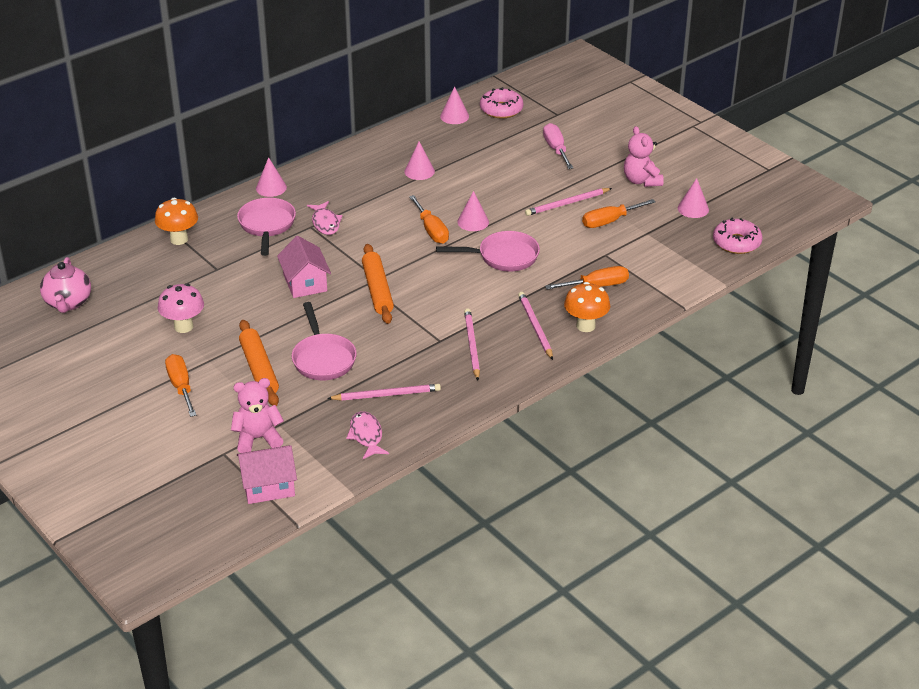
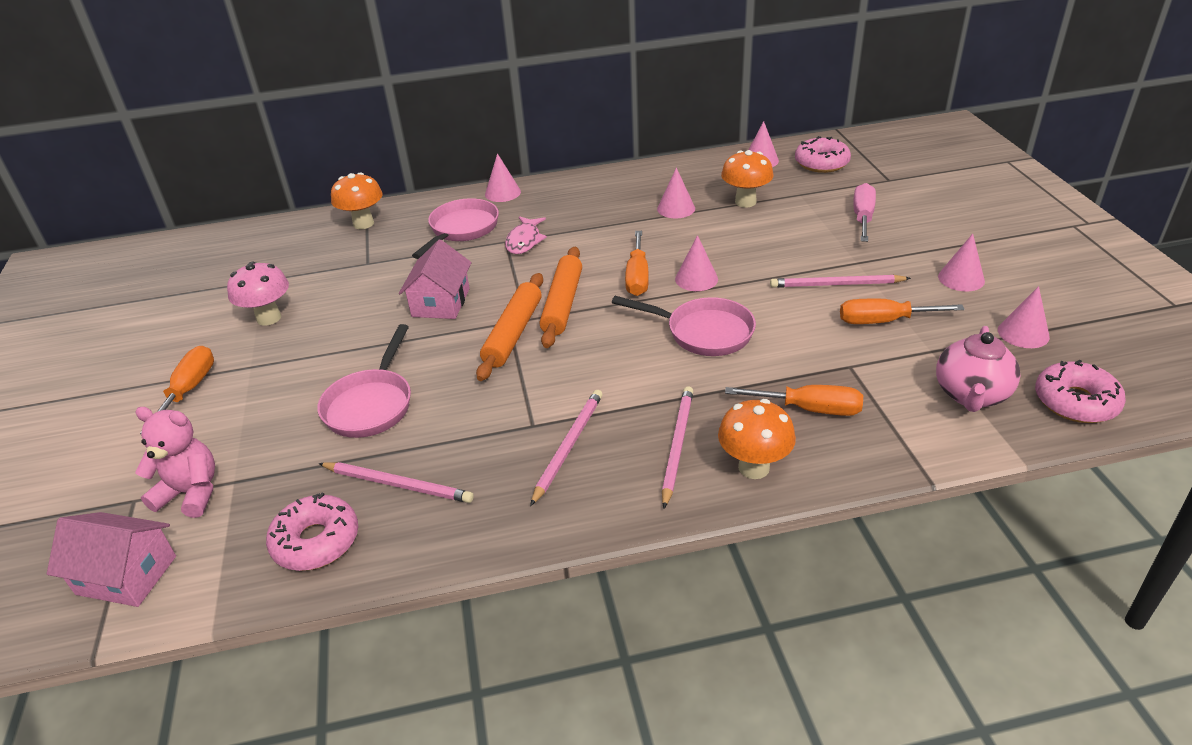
camera: 30 degrees right, 0 degrees up
(68, 303) = (195, 262): pink teapot -> pink teapot (971, 395)
(259, 369) = (289, 395): orange rolling pin -> orange rolling pin (562, 304)
(366, 436) = (316, 541): pink fish -> pink donut
(466, 155) = (745, 202): none -> orange mushroom
(641, 181) = (961, 278): pink teddy bear -> pink cone

